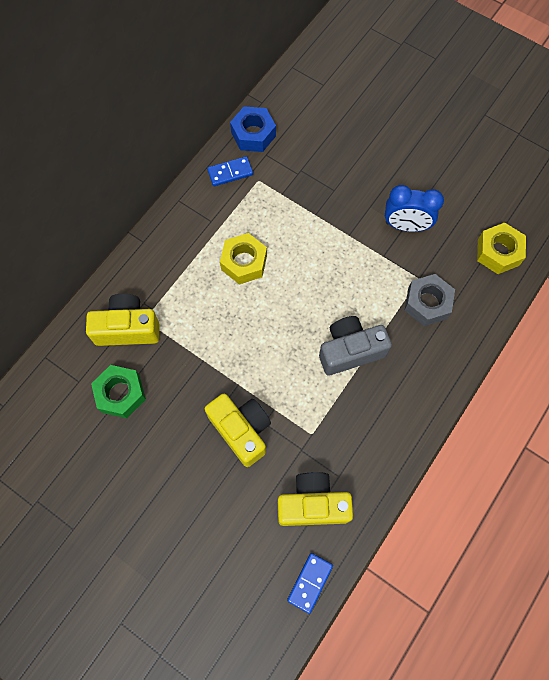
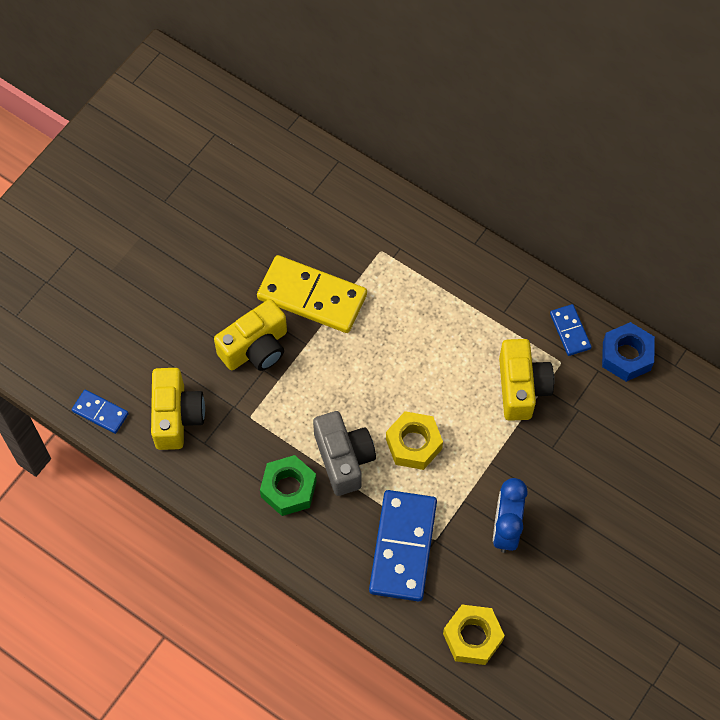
camera: 90 degrees right, 5 degrees down
(121, 394) = (297, 233): green nut -> green nut (288, 489)
(127, 328) = (370, 234): yellow camera -> yellow camera (521, 387)
(189, 380) = (312, 297): none -> yellow domino
(244, 262) = (451, 348): yellow nut -> yellow nut (413, 444)
(427, 303) = (402, 547): grey nut -> blue domino

